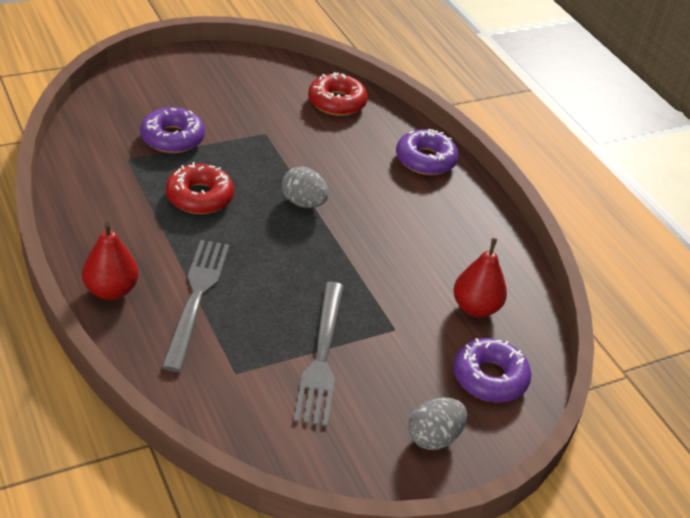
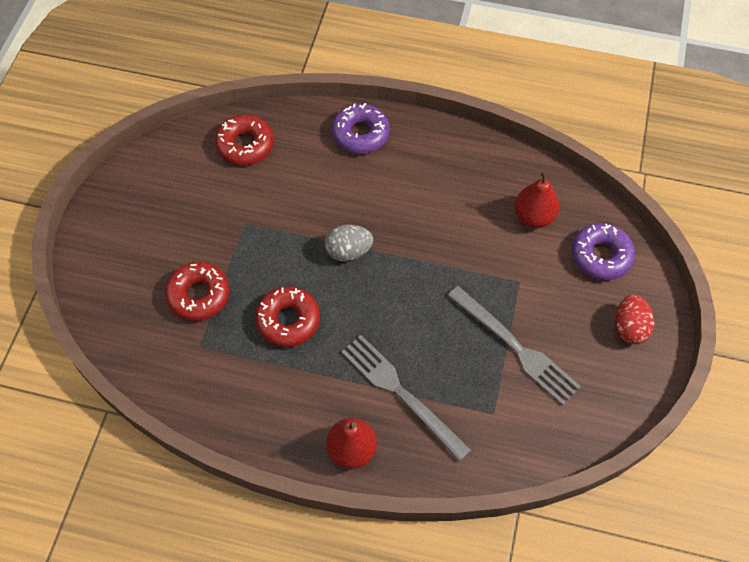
camera: 45 degrees left, 20 degrees up
(172, 138) = (198, 295): purple donut -> red donut
(433, 438) = (629, 327): grey egg -> red egg

